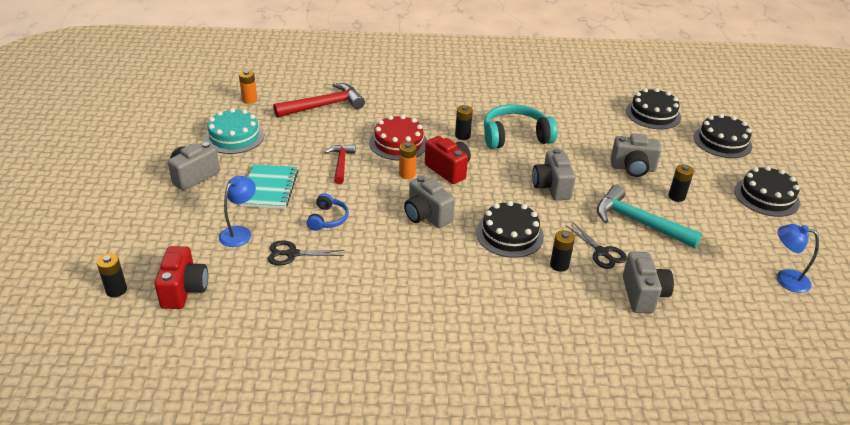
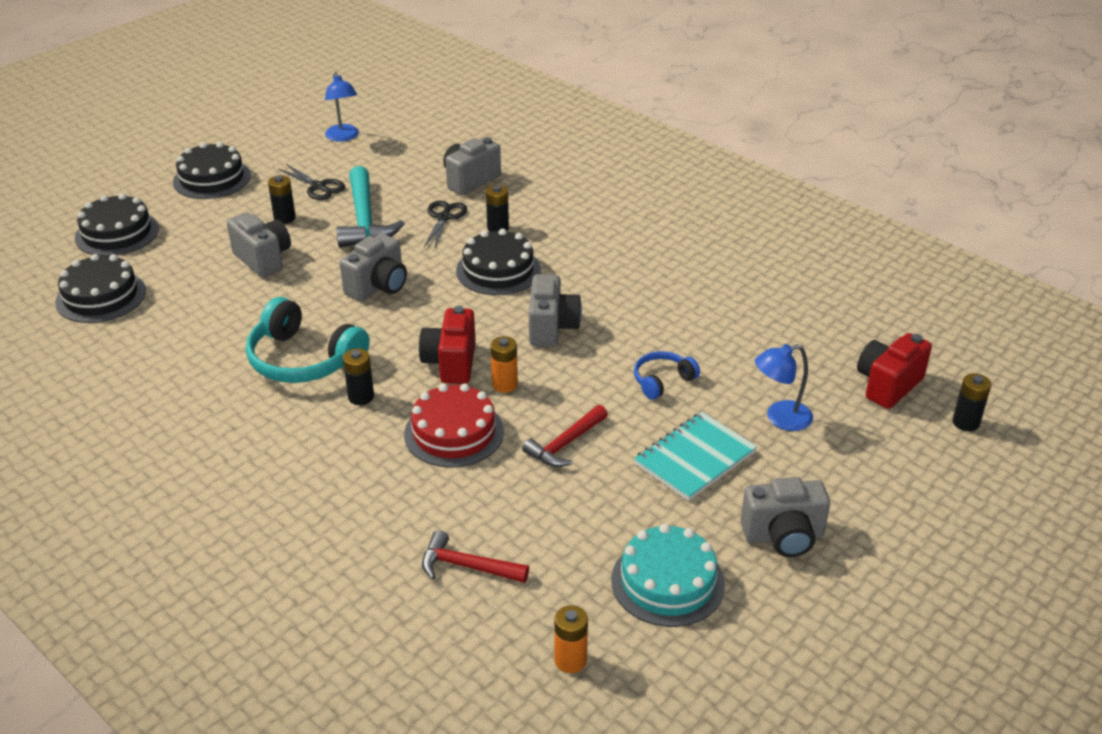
camera: 135 degrees left, 0 degrees up
(292, 254) = (741, 364): black scissors -> black scissors (318, 187)
(324, 106) = (467, 566): red hammer -> red hammer, size x0.61

